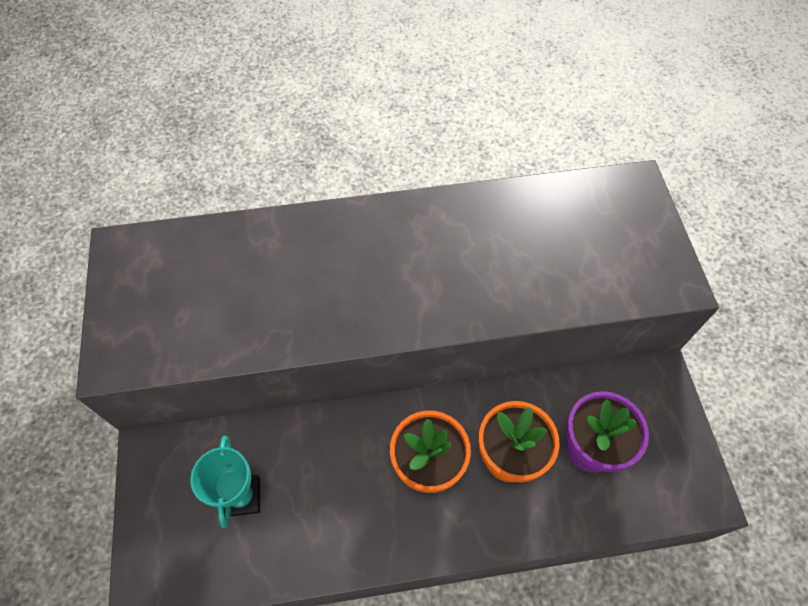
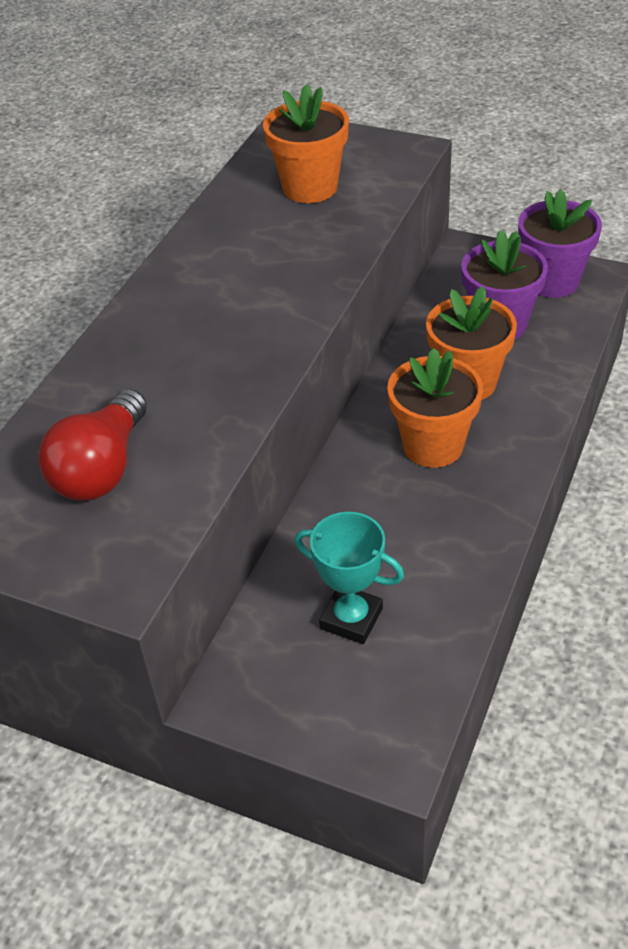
camera: 55 degrees left, 15 degrees down
(206, 289) = (102, 468): none -> red light bulb
(573, 241) = (310, 187): none -> orange flower pot
(672, 464) = (552, 281): none -> purple flower pot

